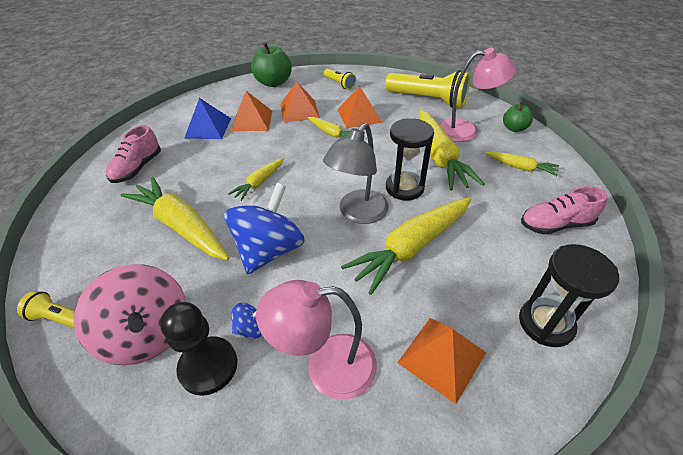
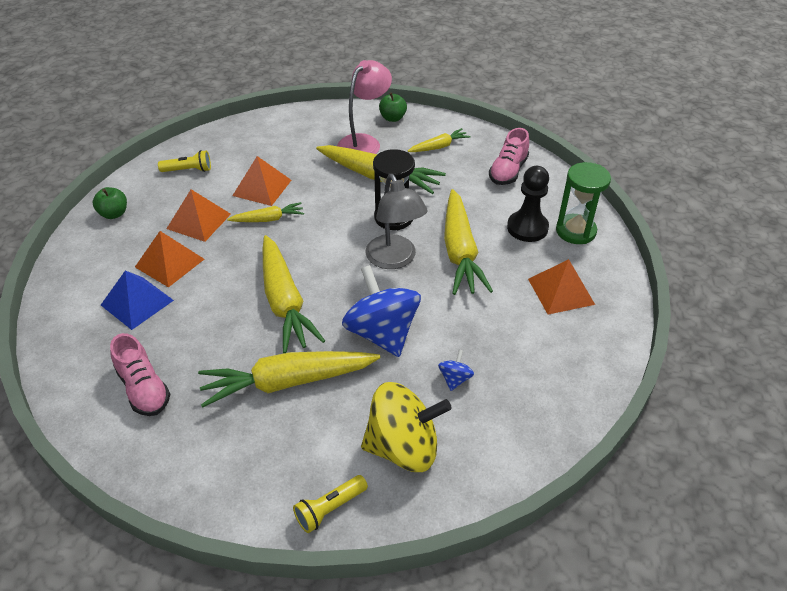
camera: 55 degrees left, 0 degrees up
(148, 333) = (403, 447): pink spinning top -> yellow spinning top
(208, 366) = (469, 418): black pawn -> black pawn (527, 228)
(259, 183) = (285, 302): yellow carrot -> yellow carrot, size x1.92
(273, 83) = (114, 214): green apple -> green apple, size x0.59
(326, 367) = (523, 351): pink lamp -> none
(428, 100) = (294, 134): yellow flashlight -> none
(545, 323) = (575, 231): black hourglass -> green hourglass

